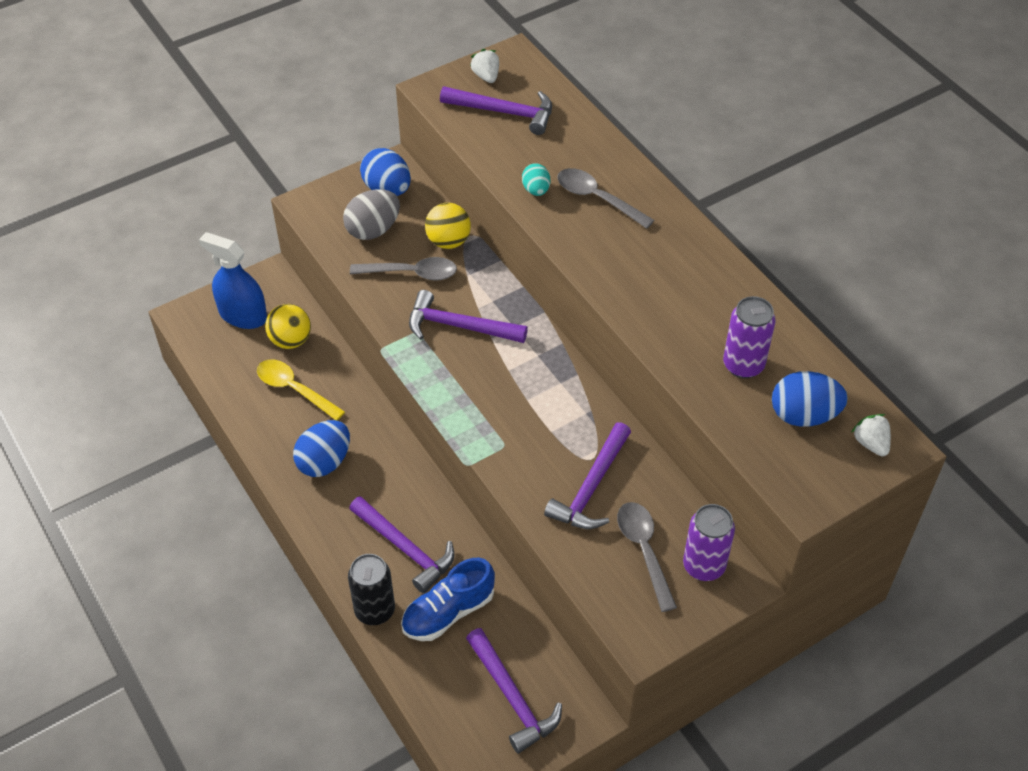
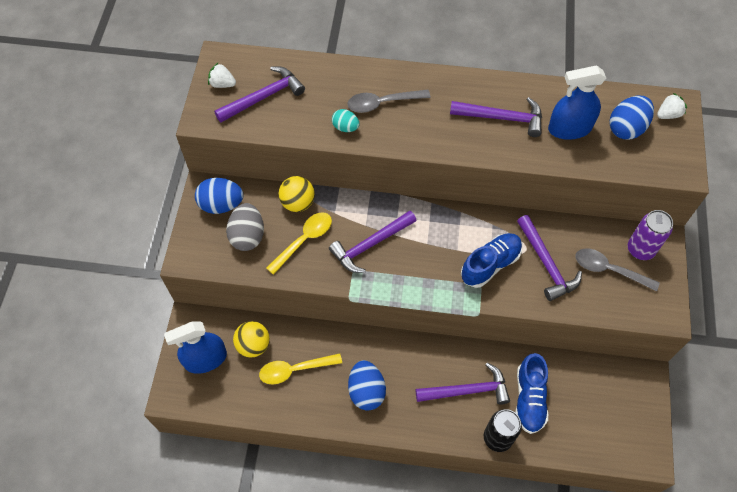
camera: 50 degrees left, 10 degrees up
(411, 273) = (304, 240): grey spoon -> yellow spoon
(512, 697) = (610, 405): purple hammer -> purple hammer (502, 118)
(538, 438) = (490, 264): none -> blue shoe
(743, 365) = (569, 128): purple can -> blue spray bottle
(870, 443) = (668, 114): white strawberry -> white strawberry turned 135 degrees clockwise

